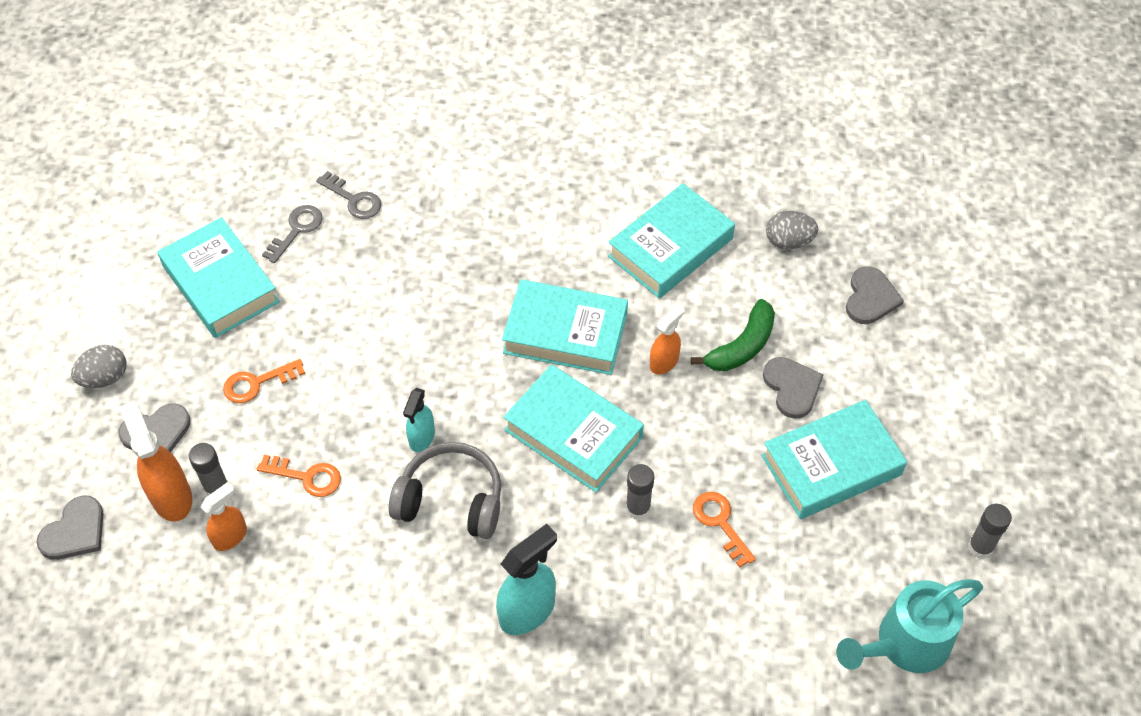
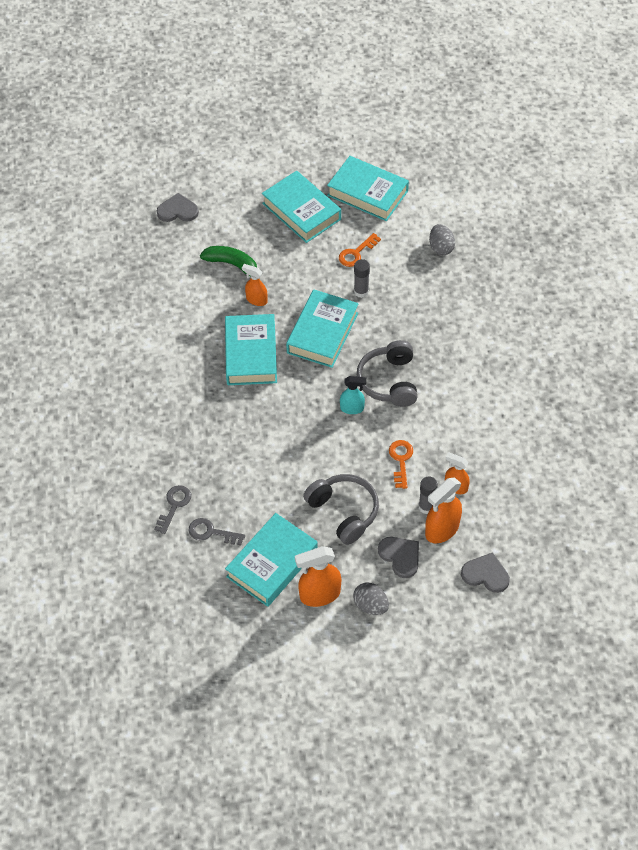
camera: 105 degrees left, 0 degrees up
(150, 325) = (319, 595): none -> orange spray bottle
(257, 383) = (344, 511): orange key -> grey headphones
(527, 611) = (443, 327): turquoise spray bottle -> none
(670, 247) = (166, 314): turquoise book -> turquoise book (367, 193)
(789, 242) = (145, 256): grey egg -> grey egg (441, 247)
(792, 388) = (255, 236): grey heart -> none
(904, 644) = (397, 167): turquoise watering can -> none
(980, 547) = (330, 144): grey glue stick -> none

